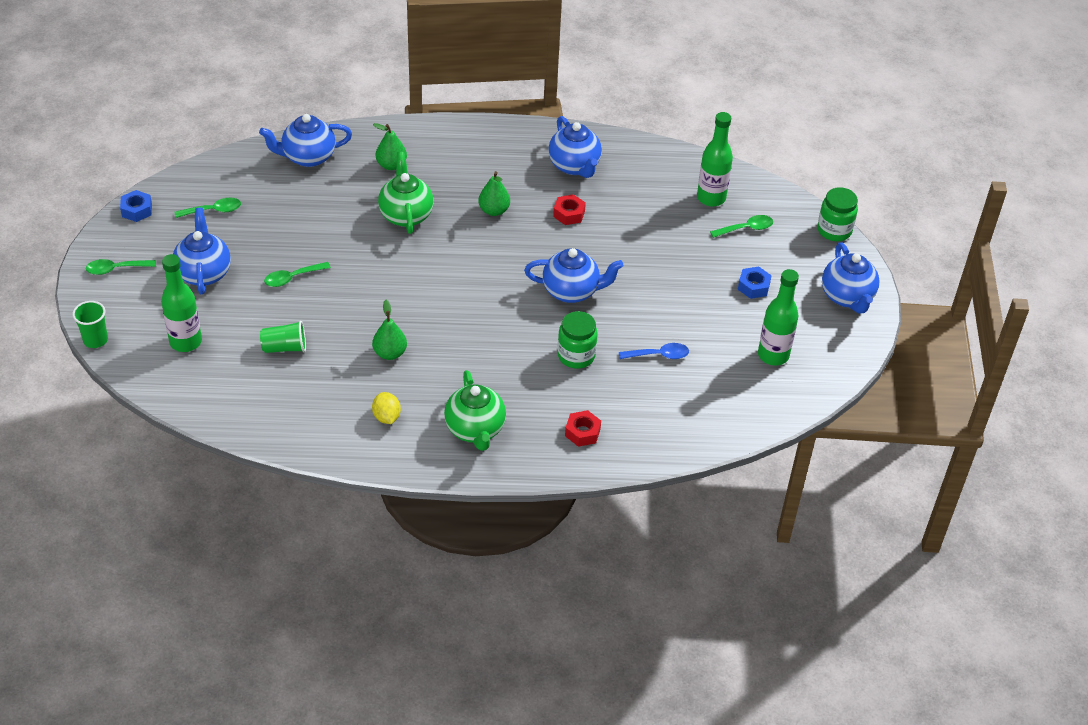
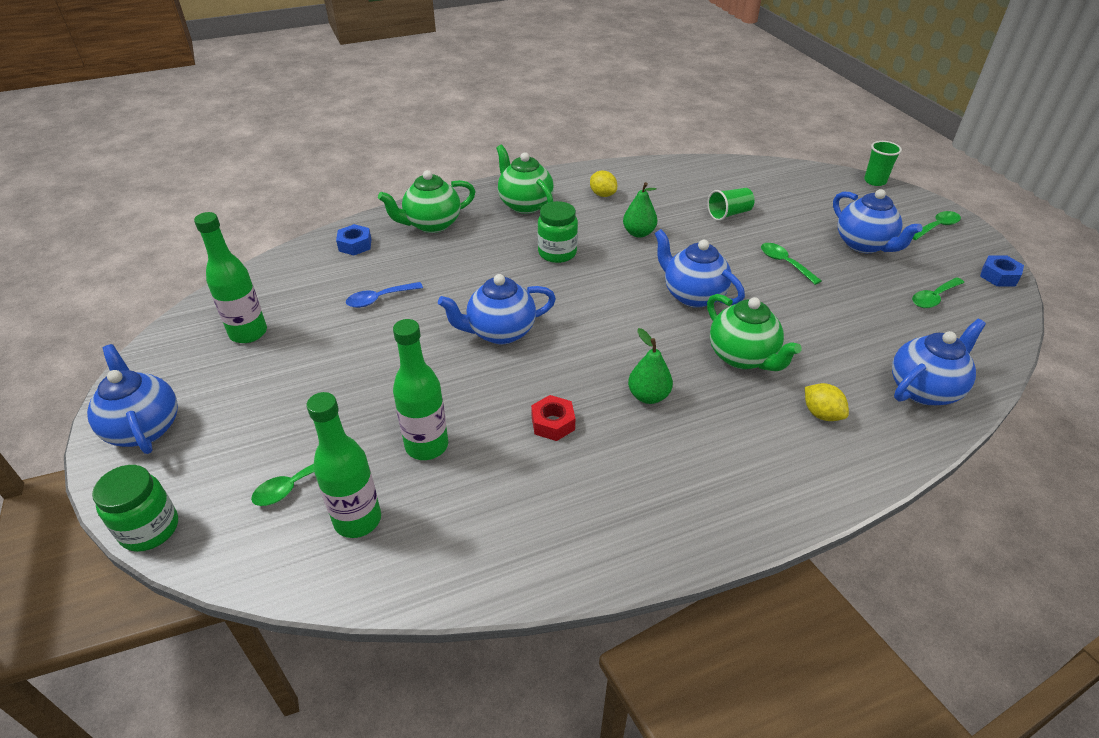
camera: 160 degrees right, 5 degrees down
(186, 342) = (809, 197): green bottle -> green bottle (427, 446)
(292, 278) = (785, 263): green spoon -> green spoon turned 75 degrees counterclockwise
(391, 165) = (821, 414): green pear -> yellow lemon
(574, 166) = (586, 502): blue teapot -> blue teapot (692, 295)
(576, 356) = (465, 276): green jar -> green jar (557, 253)
(582, 432) = (432, 224): red nut -> green teapot
(753, 286) = (277, 403): blue nut -> blue nut (355, 245)

